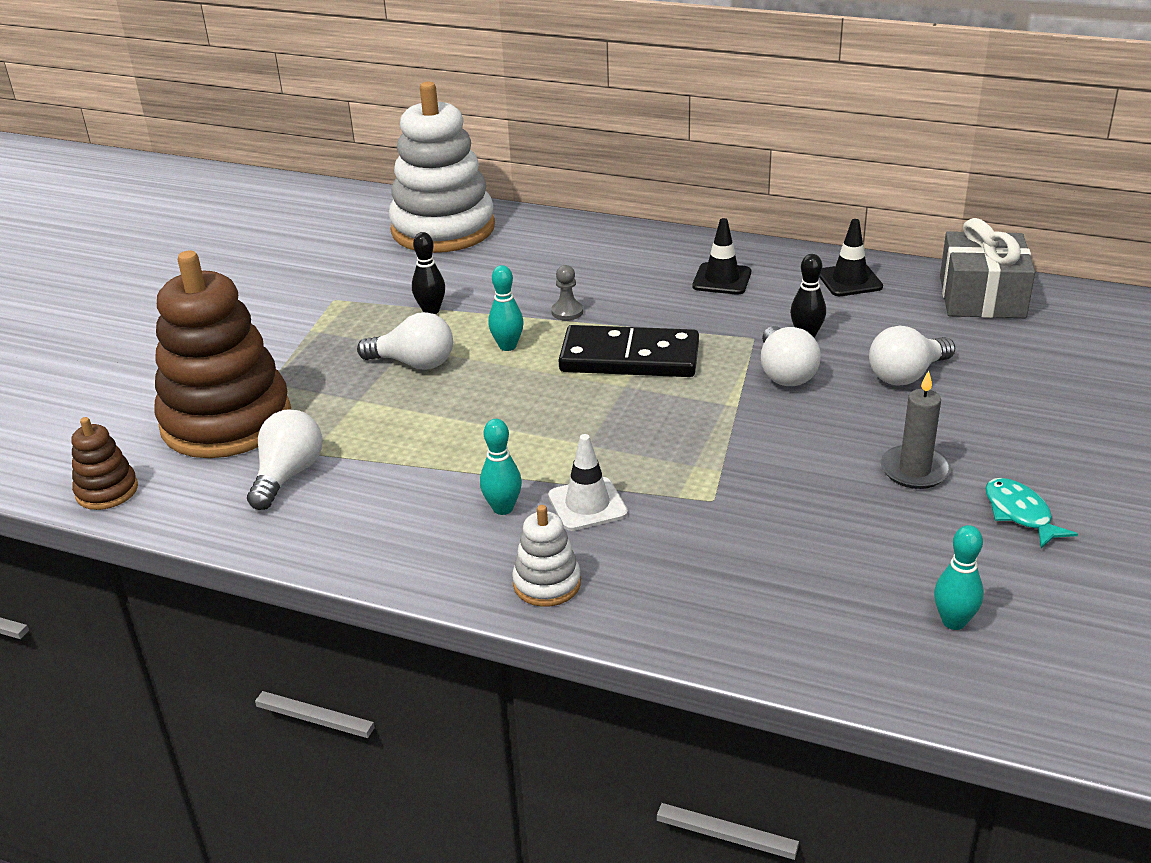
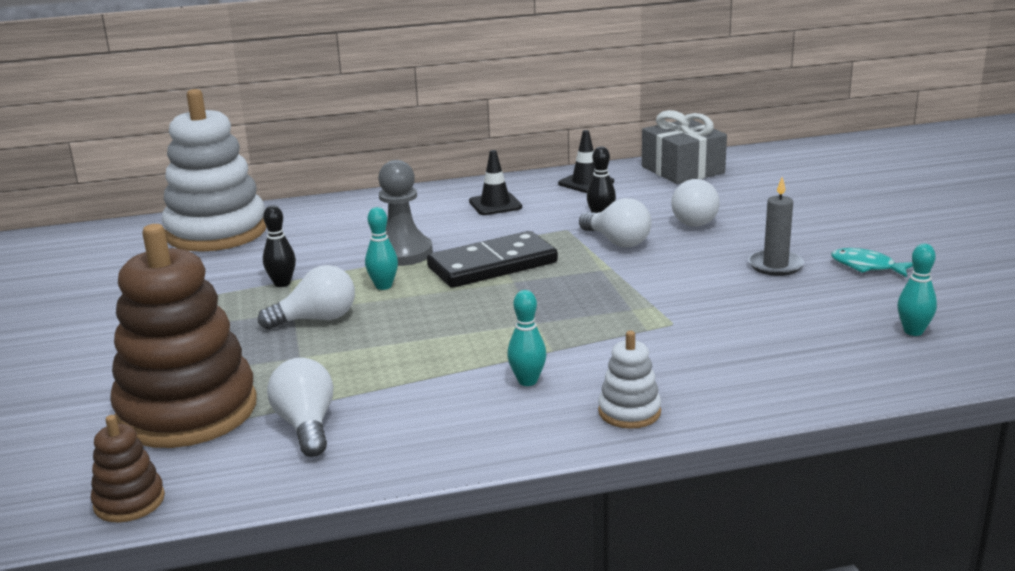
camera: 35 degrees left, 10 degrees down
(567, 312) = (402, 253): grey pawn -> grey pawn, size x2.05
(587, 504) = (589, 356): white traffic cone -> none

